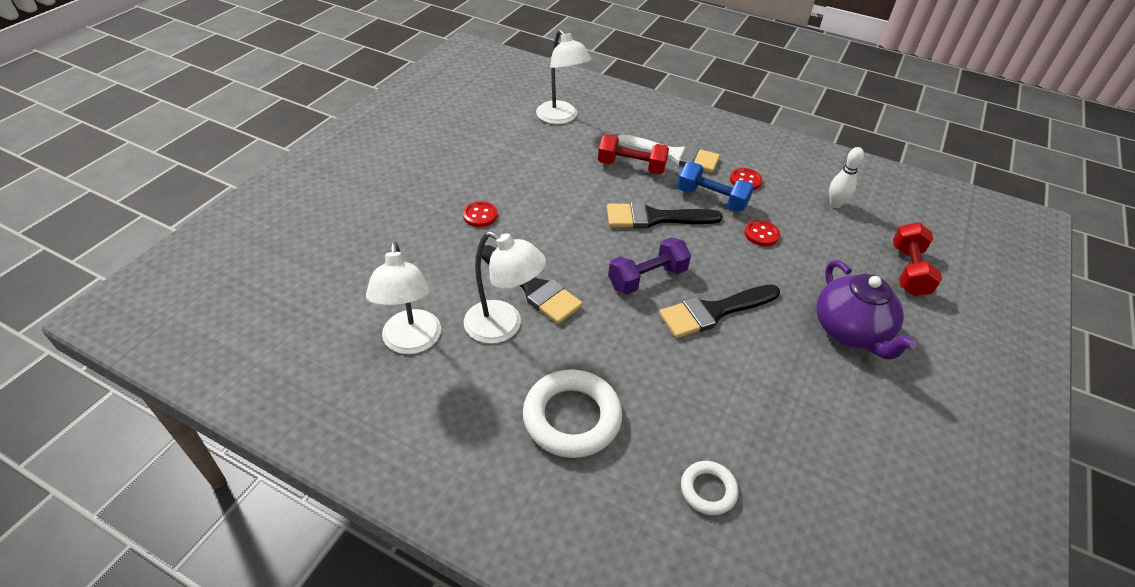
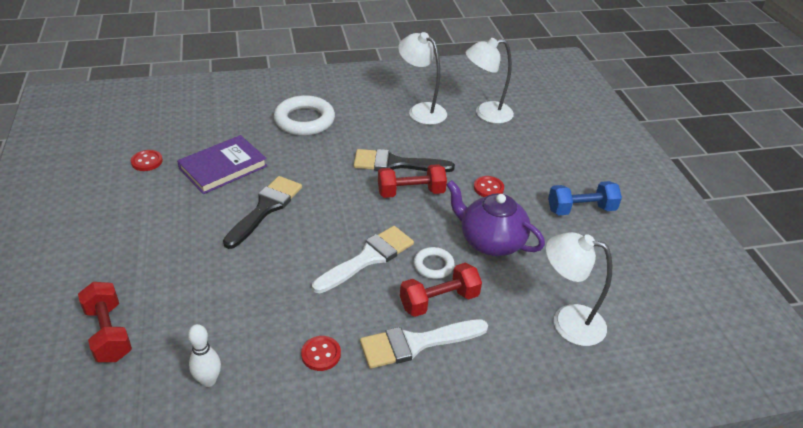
camera: 140 degrees right, 5 degrees down
(503, 327) = (385, 137): white lamp -> white lamp (486, 113)
(555, 250) = (411, 192): none -> red dumbbell
(647, 278) = (330, 207): purple dumbbell -> none
(655, 218) = (368, 258): black brush -> white brush
(708, 490) = (212, 125): white ring -> white ring (433, 265)
(711, 199) = (337, 308): blue dumbbell -> blue dumbbell (581, 209)
(731, 395) = (223, 167): none -> purple book
(761, 234) = (267, 294): red button -> red button (147, 161)
(850, 331) = (154, 245): purple teapot -> purple teapot (490, 242)

